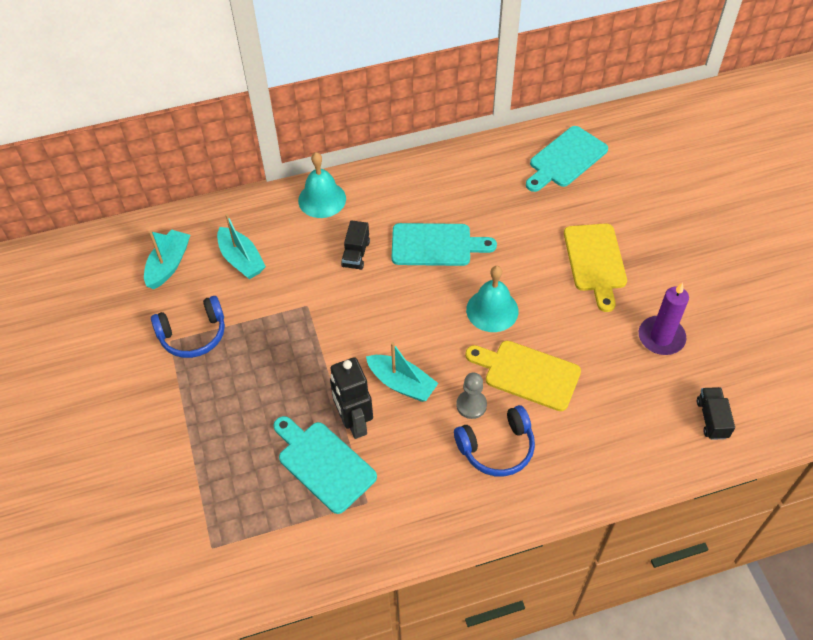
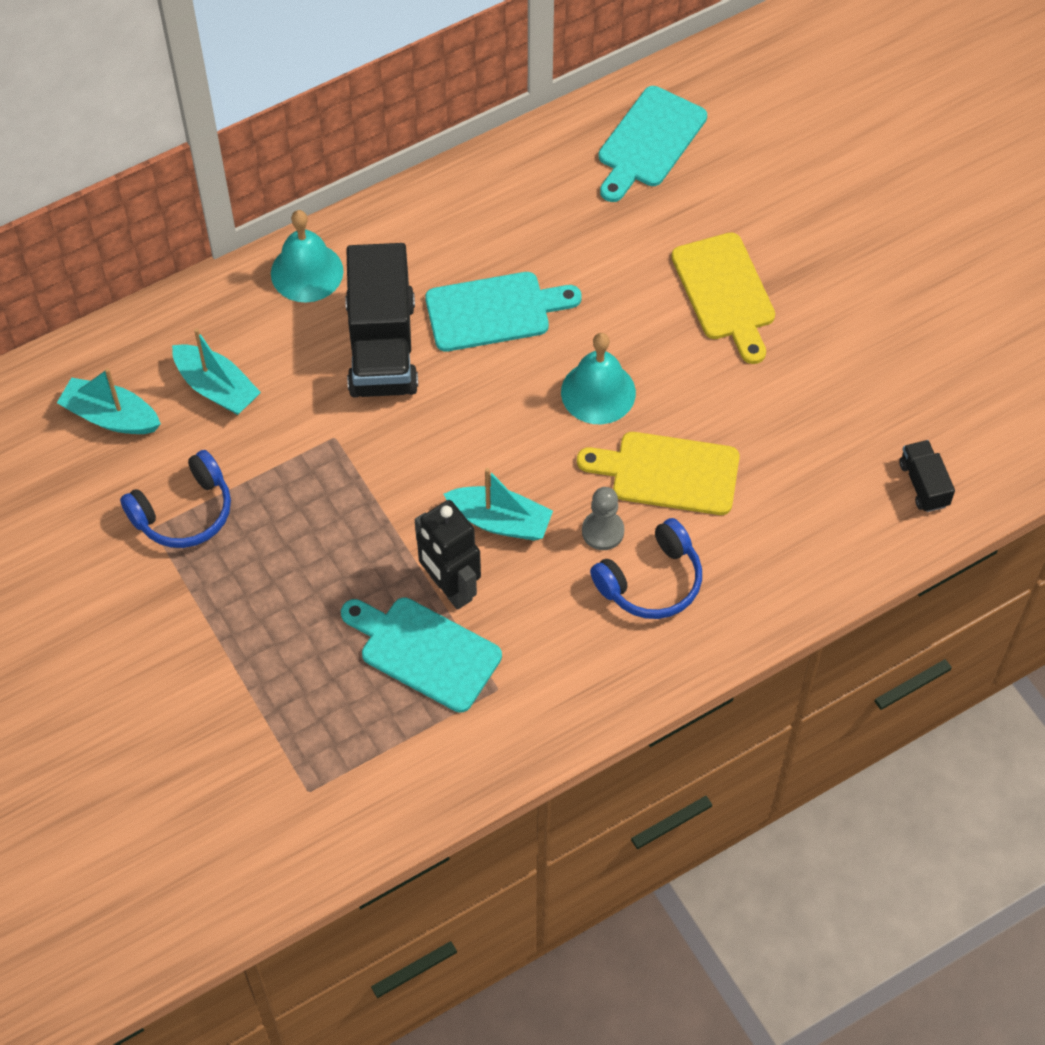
camera: 15 degrees left, 5 degrees up
(169, 265) = (111, 416): turquoise boat -> turquoise boat turned 75 degrees counterclockwise
(356, 254) = (382, 347): black truck -> black truck, size x2.13
(661, 337) = (837, 385): purple candle -> none

